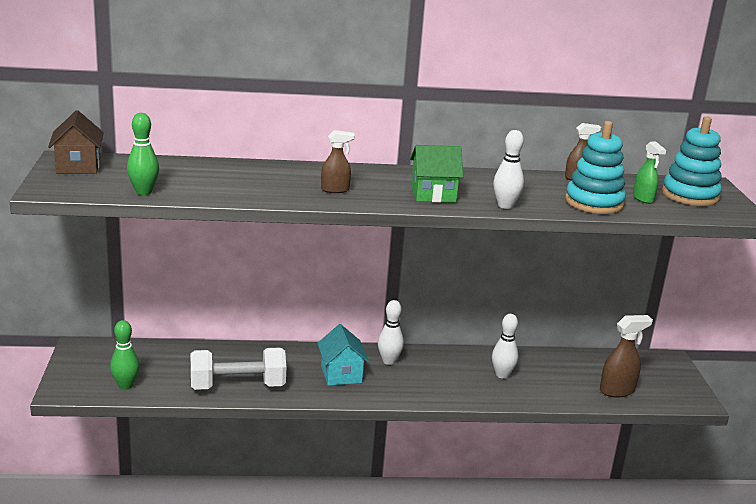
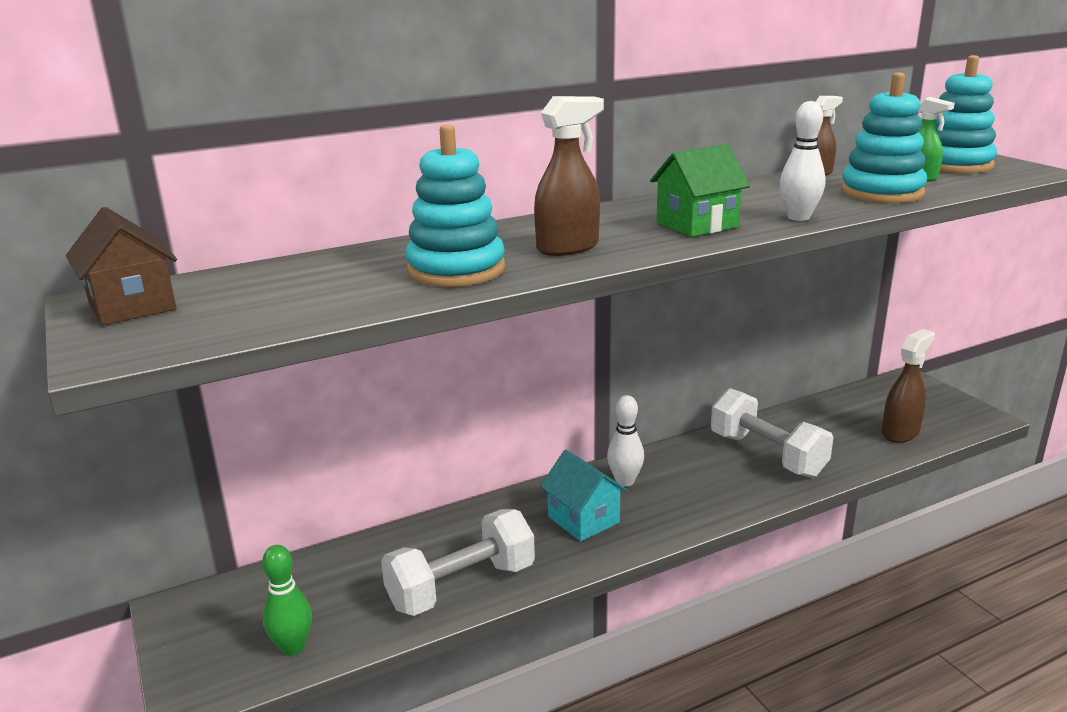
camera: 20 degrees left, 0 degrees up
(144, 192) = (288, 317): green bowling pin -> none
(256, 187) = (456, 270): none -> turquoise stacking toy
(335, 190) = (568, 248): brown spray bottle -> brown spray bottle, size x1.54
(502, 375) = (767, 455): white bowling pin -> white dumbbell

